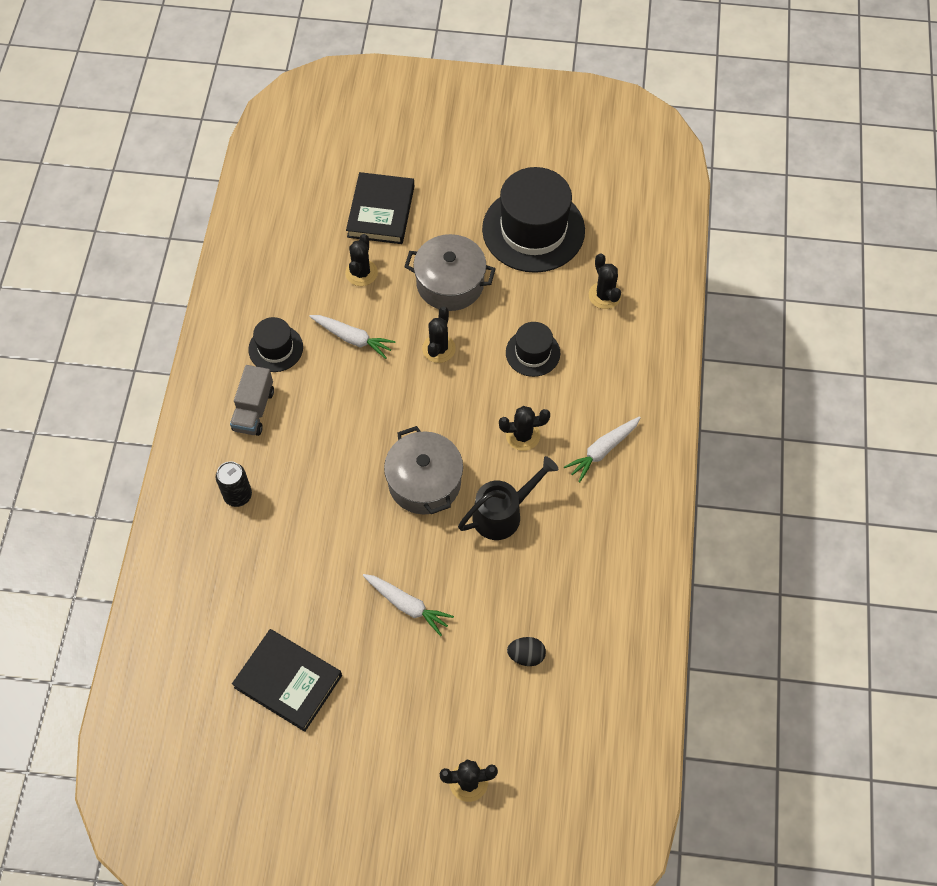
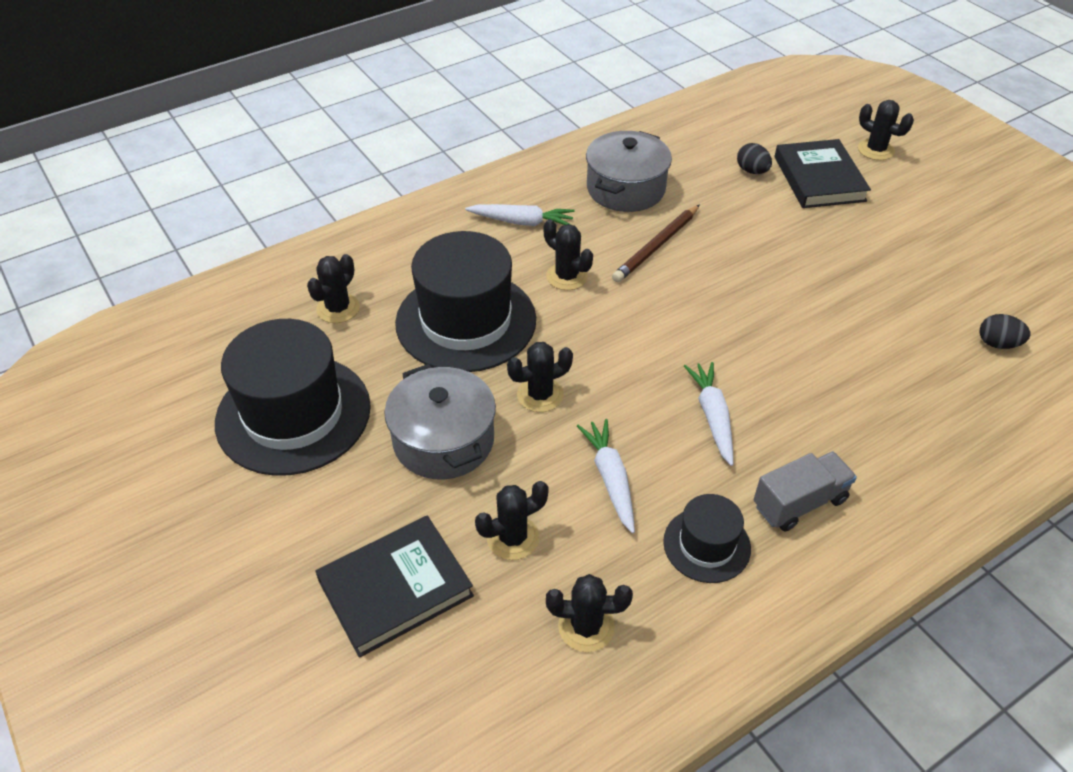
camera: 130 degrees left, 15 degrees down
(233, 632) = (997, 344): none -> black egg
(238, 495) = (895, 440): black can -> none
(288, 268) = (586, 626): none -> black cactus
(288, 681) = (972, 281): black book -> black book (819, 179)
(407, 605) = (812, 253): white carrot -> white carrot (712, 417)
(424, 482) = (695, 312): grey pot -> grey pot (626, 189)
(503, 513) = (656, 246): black watering can -> brown pencil
(532, 353) = (466, 321): black hat -> black hat, size x1.97

